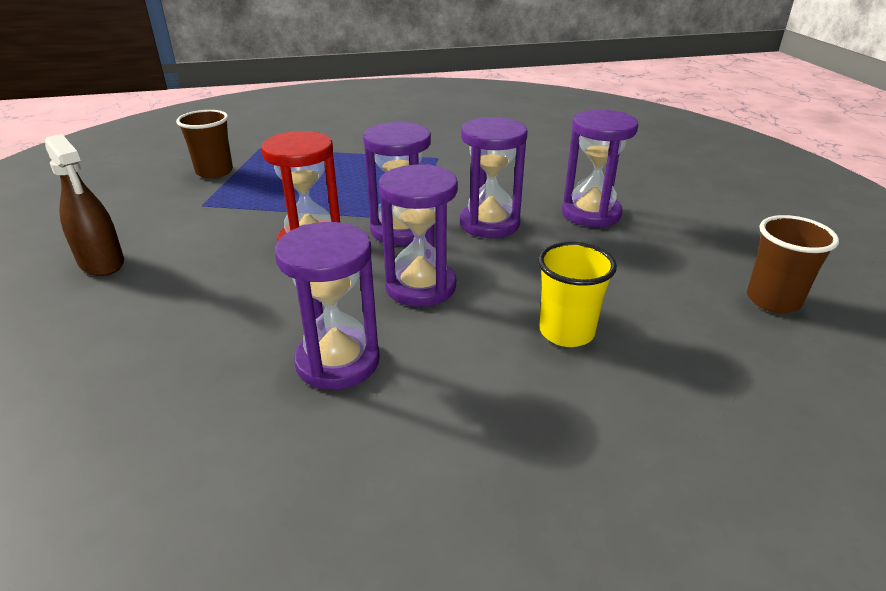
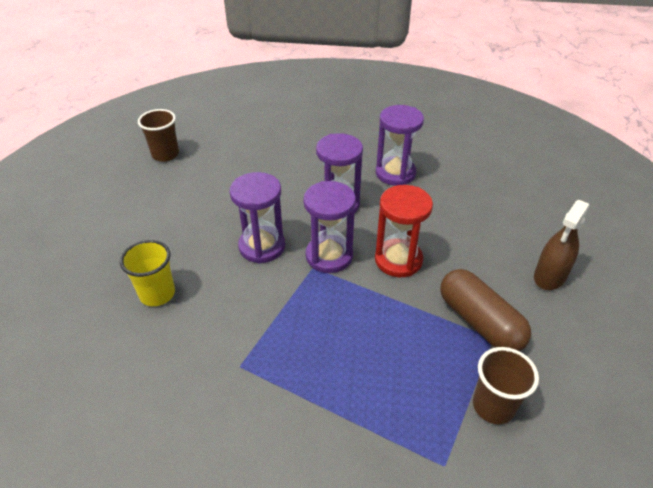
camera: 160 degrees left, 10 degrees up
(102, 263) = (549, 276): brown spray bottle -> brown spray bottle turned 120 degrees counterclockwise
(213, 212) = (479, 322): none -> brown capsule
(566, 332) = (281, 163): yellow cup -> yellow cup (157, 294)
(591, 213) = (182, 238): purple hourglass -> none

